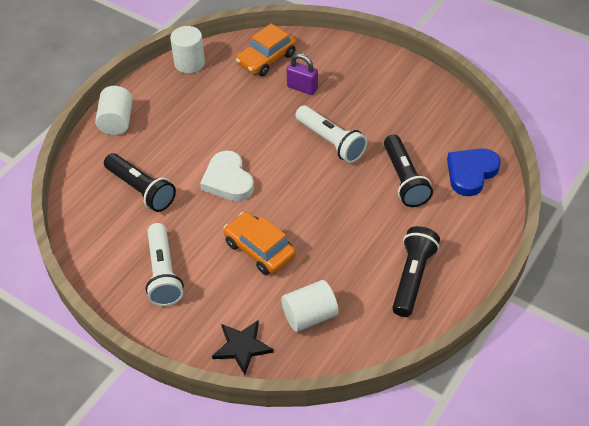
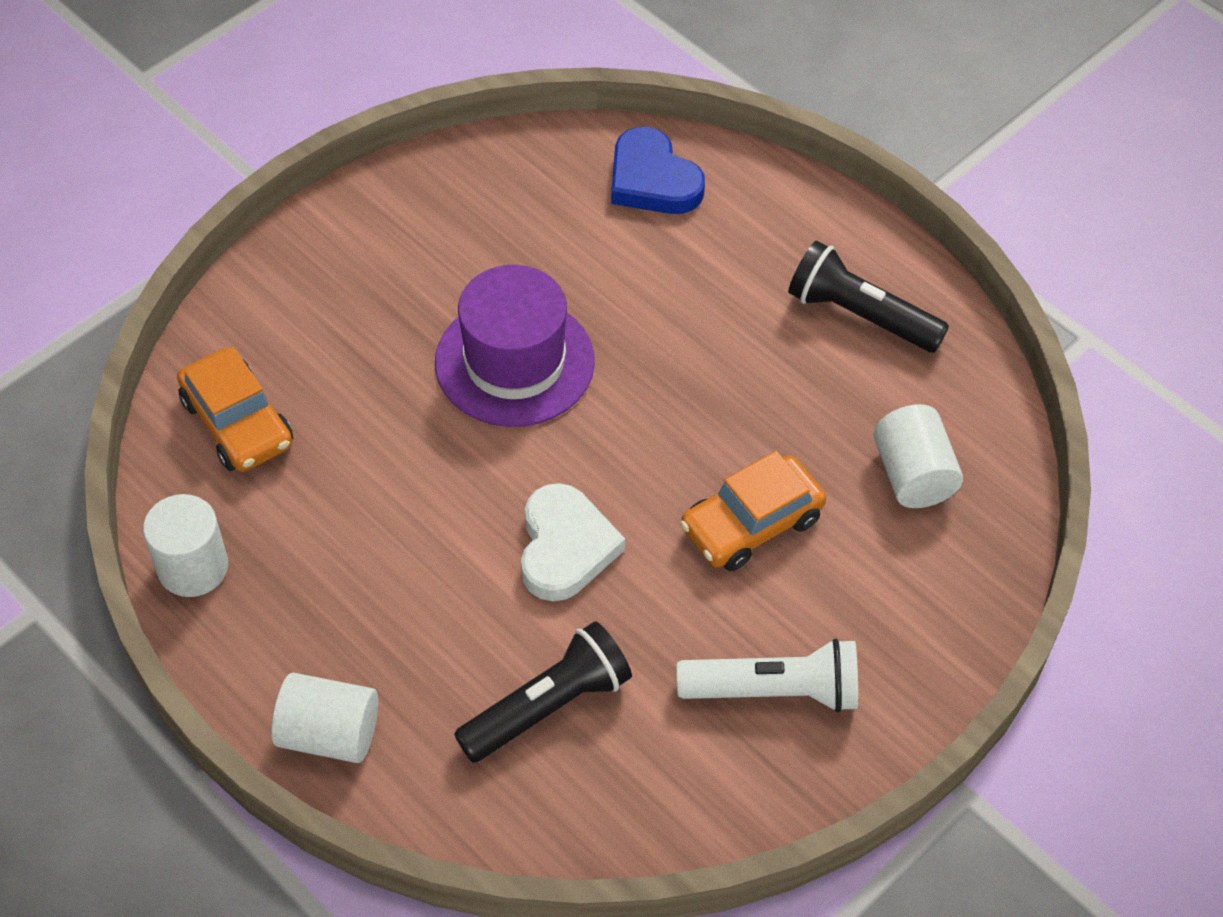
camera: 80 degrees left, 5 degrees up
(228, 180) = (565, 547): white heart -> white heart turned 75 degrees counterclockwise
(242, 347) = (961, 586): black star -> none
(302, 88) = (349, 378): purple padlock -> none
(331, 142) = (514, 362): white flashlight -> purple hat
(404, 180) = (642, 274): black flashlight -> none

